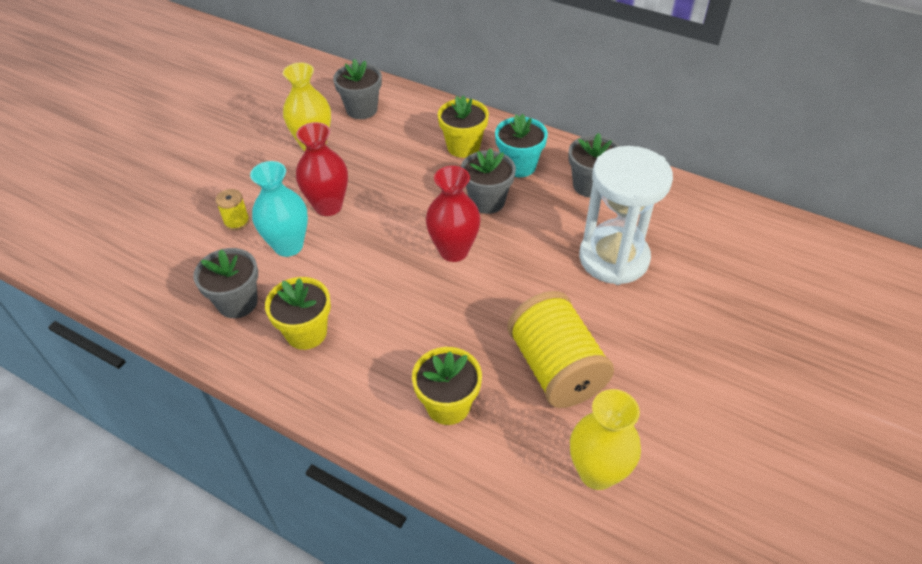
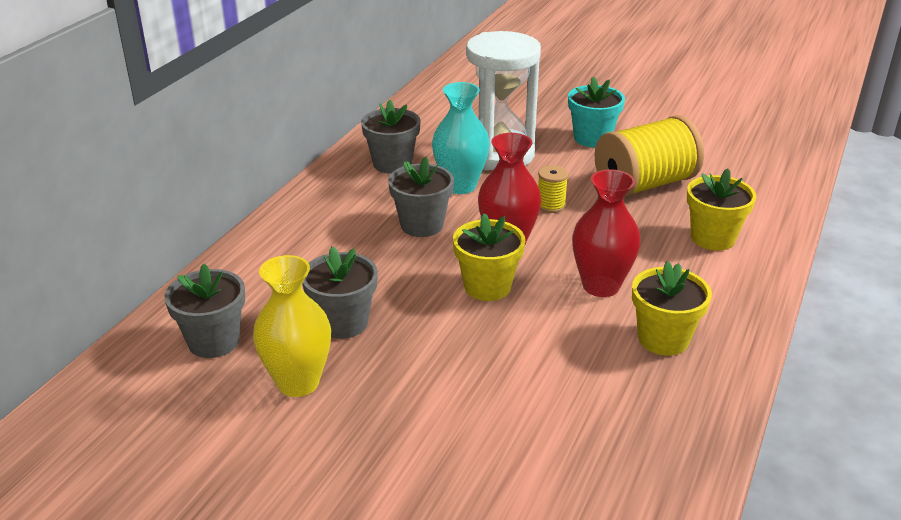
camera: 95 degrees left, 15 degrees down
(237, 221) = (483, 439): yellow spool -> yellow spool (551, 205)
(237, 302) = (637, 407): grey flower pot -> grey flower pot (343, 323)
(288, 246) = (524, 376): turquoise vase -> turquoise vase (460, 186)
(328, 206) = (440, 349): red vase -> red vase (601, 286)
(463, 147) = (317, 245): yellow flower pot -> yellow flower pot (487, 287)
(519, 166) = (358, 206): turquoise flower pot -> turquoise flower pot (592, 138)
(597, 472) = (739, 168): yellow vase -> none

